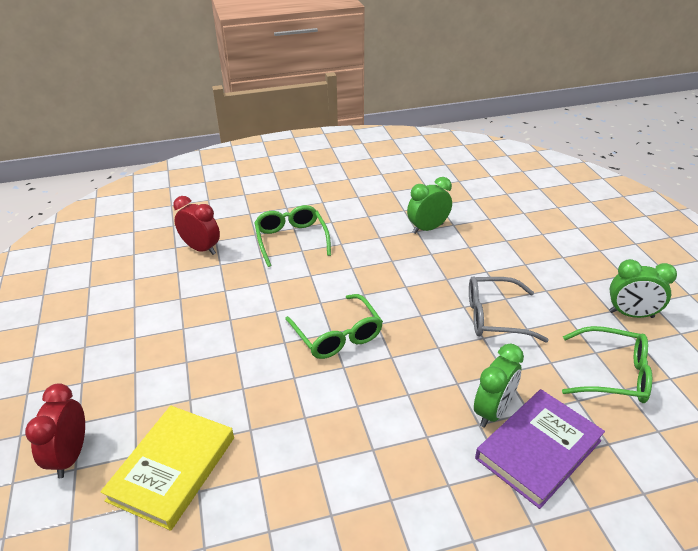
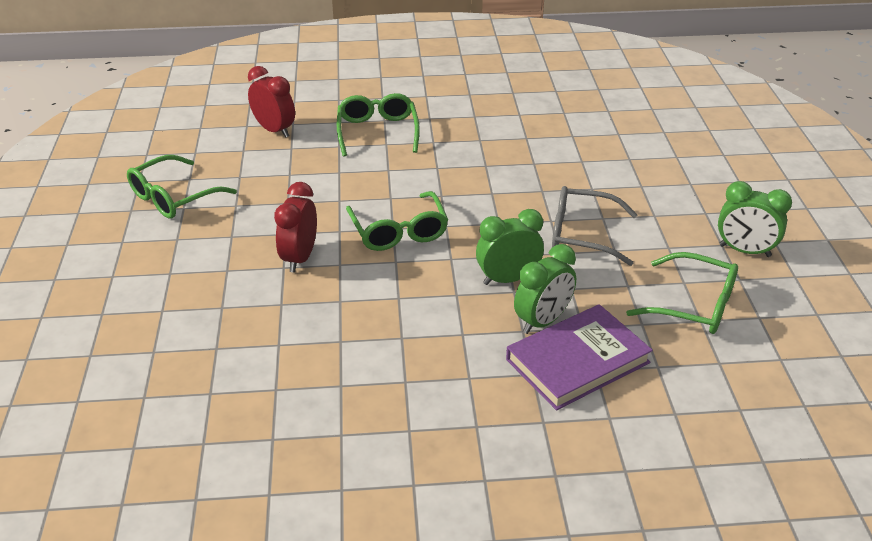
camera: 10 degrees right, 0 degrees up
(70, 456) = (99, 303): red clock -> red clock (300, 258)
(123, 328) = (173, 197): none -> green glasses
(172, 468) = (195, 326): yellow book -> none
(427, 228) = (540, 137): green clock -> green clock (508, 279)

